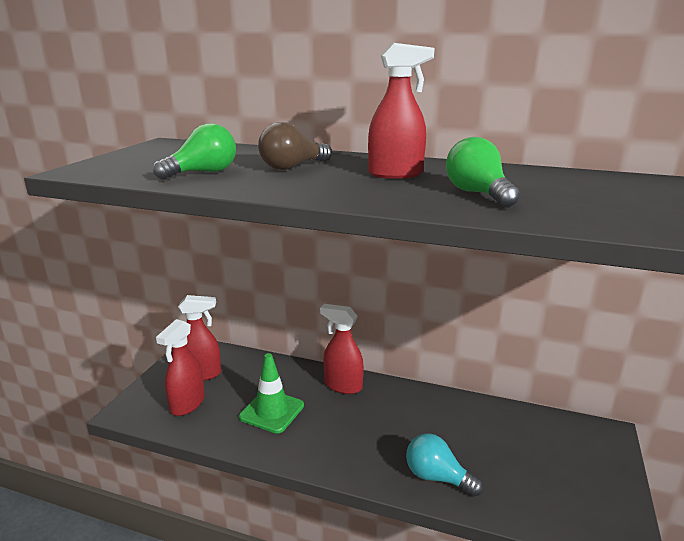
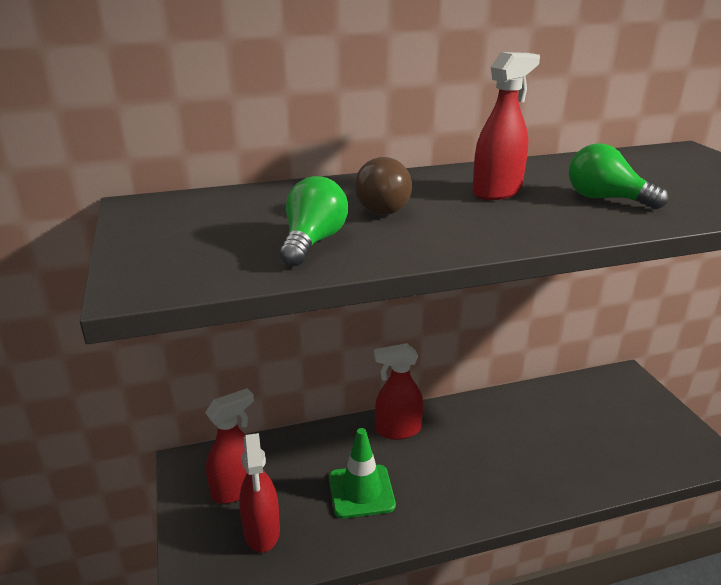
camera: 35 degrees left, 5 degrees up
(437, 477) = (562, 476): turquoise light bulb -> none

